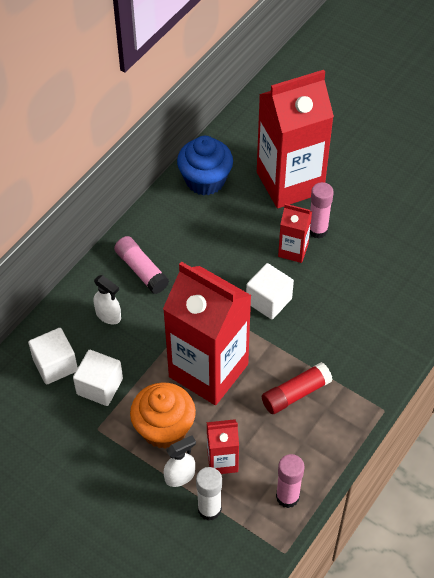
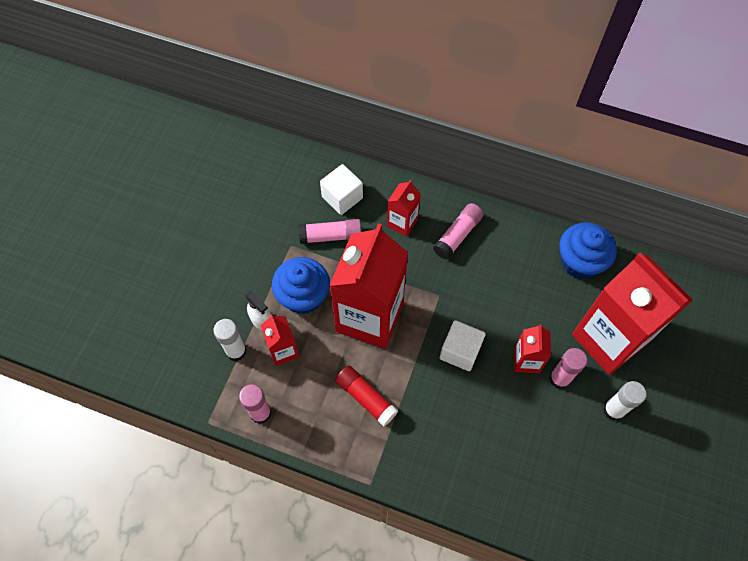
camera: 75 degrees right, 10 degrees up
(100, 386) = (330, 236): white cube -> pink glue stick
(108, 315) = (402, 222): white spray bottle -> red carton
(164, 428) = (303, 296): orange cupcake -> blue cupcake
(357, 200) = (613, 410): none -> white glue stick

